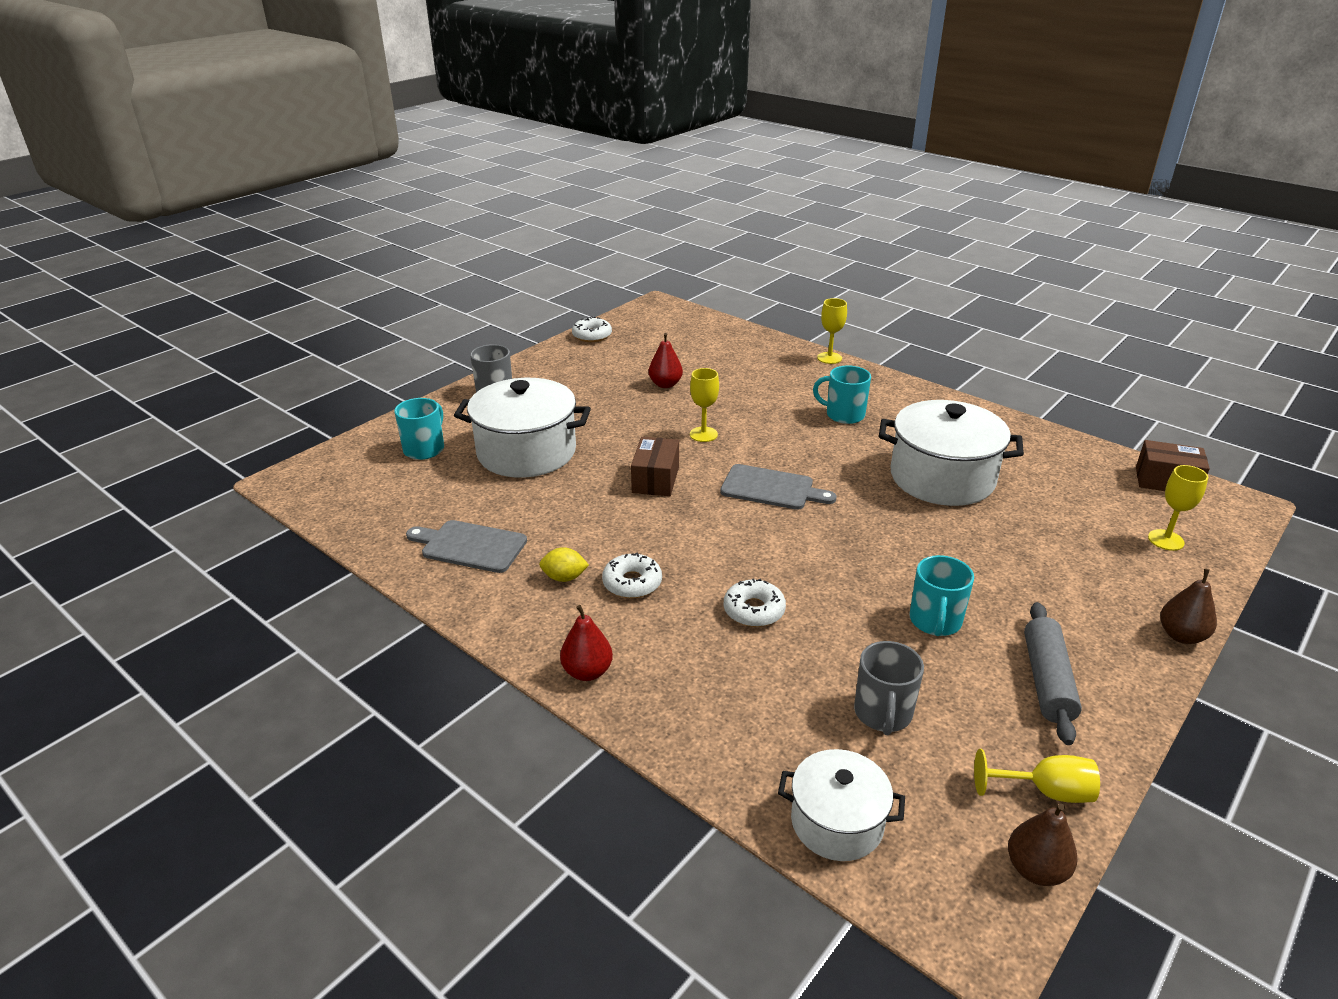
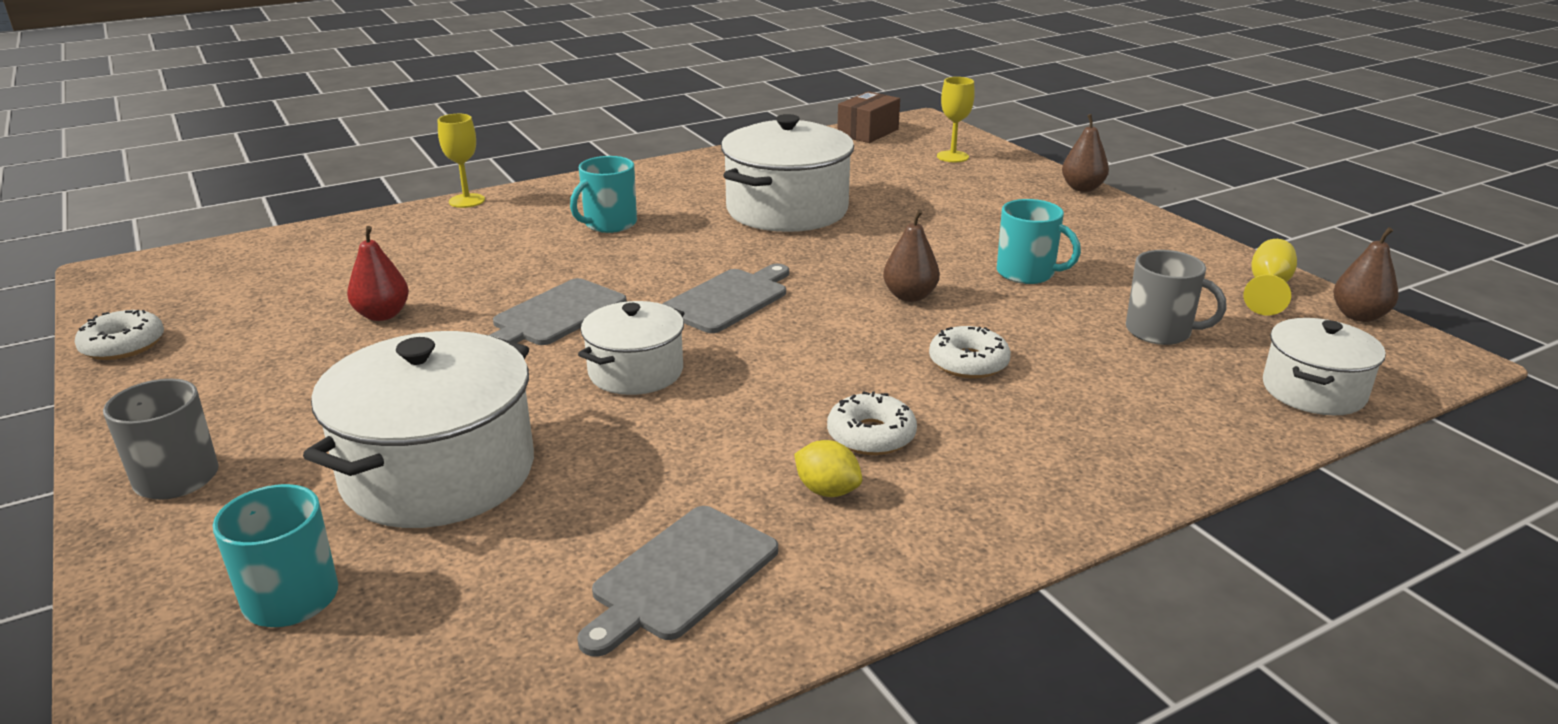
camera: 70 degrees left, 5 degrees down
(564, 577) = (827, 490): yellow lemon -> yellow lemon turned 75 degrees counterclockwise
(587, 672) = (1048, 505): red pear -> none
(655, 479) = (635, 372): brown box -> white pot
(703, 434) = (556, 315): yellow goblet -> grey cutting board
(839, 565) = (909, 296): none -> brown pear
(1047, 681) = (1127, 250): grey rolling pin -> none

